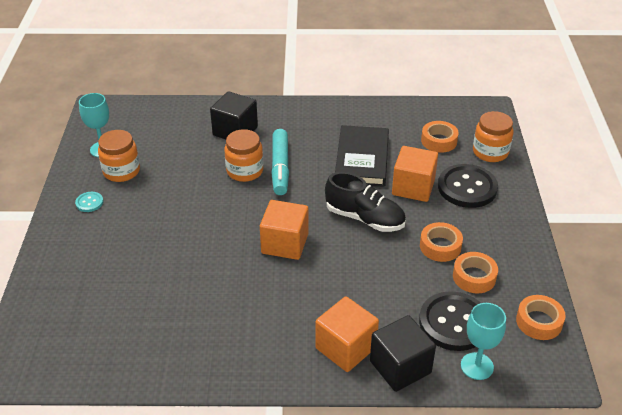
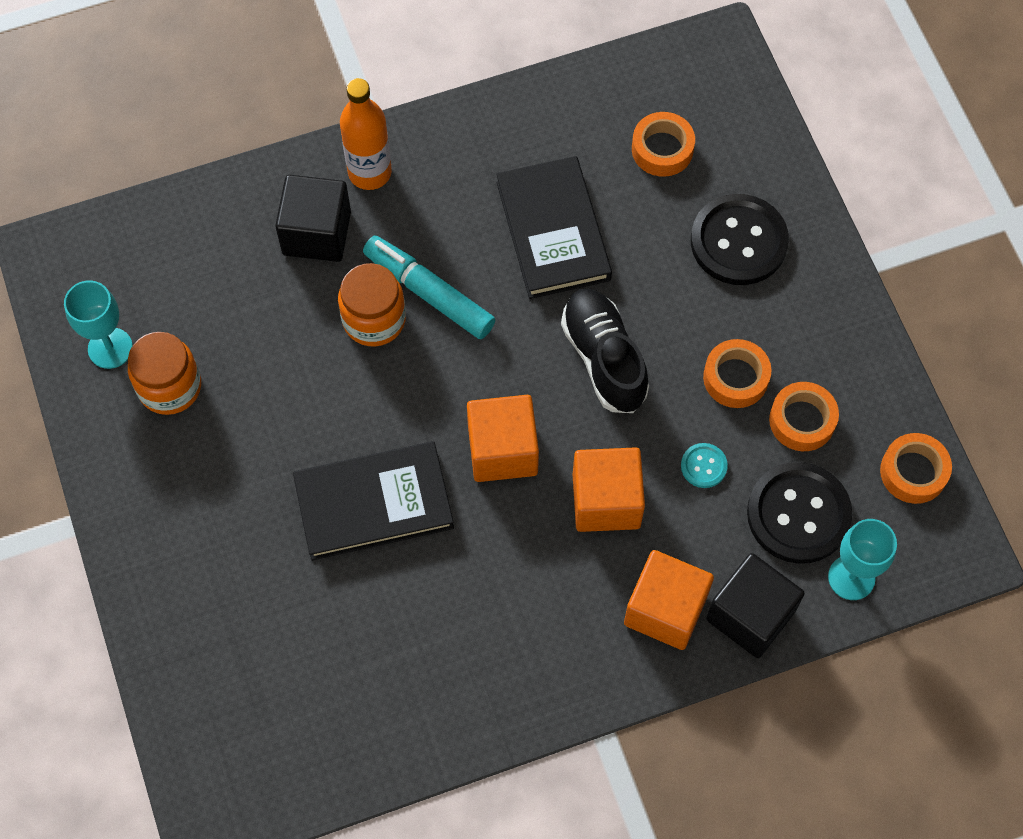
camera: 20 degrees left, 25 degrees up
(89, 202) = (153, 471): turquoise button -> turquoise button (703, 466)
(198, 248) = (374, 503): none -> black book
(276, 115) = (370, 172): none -> orange bottle
(280, 167) = (428, 293): turquoise marker -> turquoise marker turned 150 degrees clockwise
(364, 218) = (604, 359): black shoe -> black shoe turned 120 degrees counterclockwise
(413, 187) = (655, 268): orange cube -> orange cube (606, 501)
(490, 152) = (751, 149): orange jar -> none

